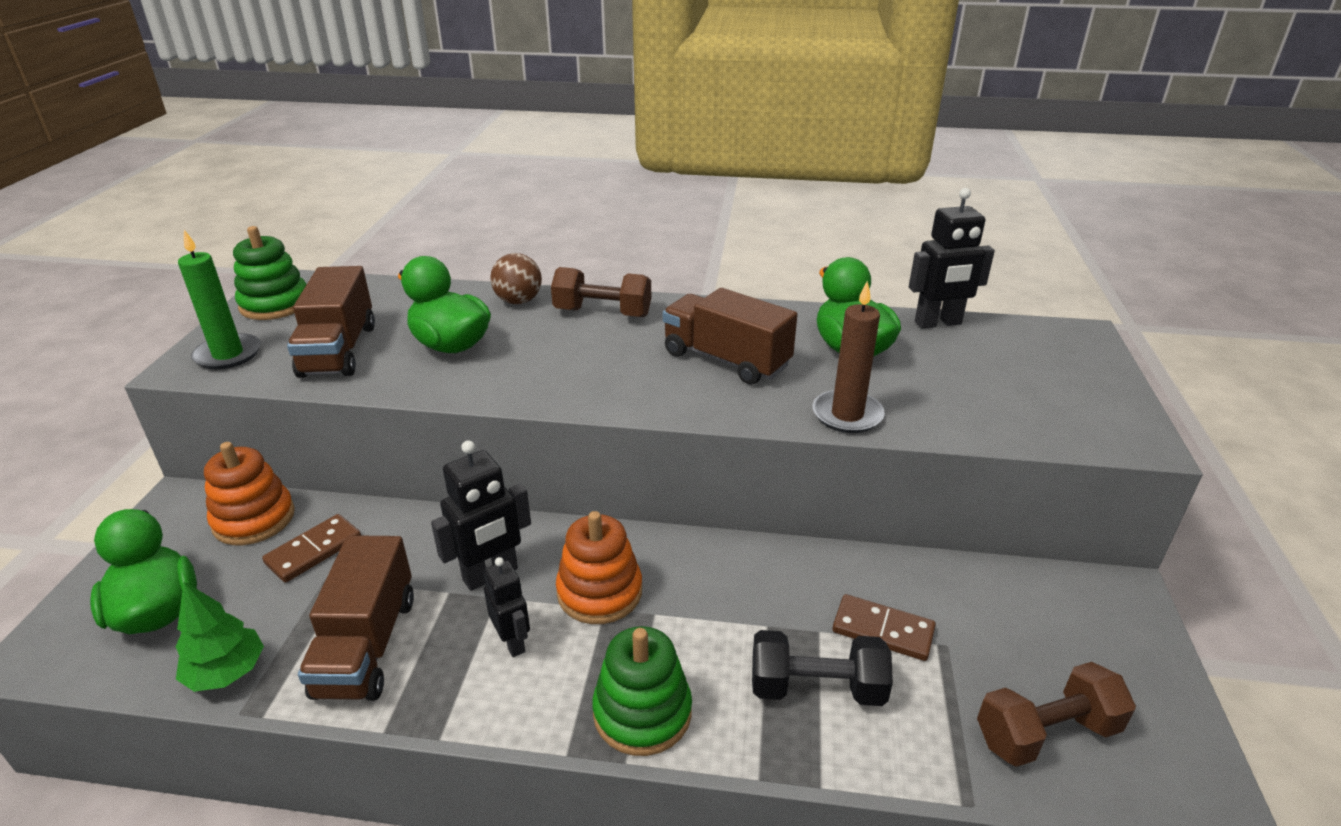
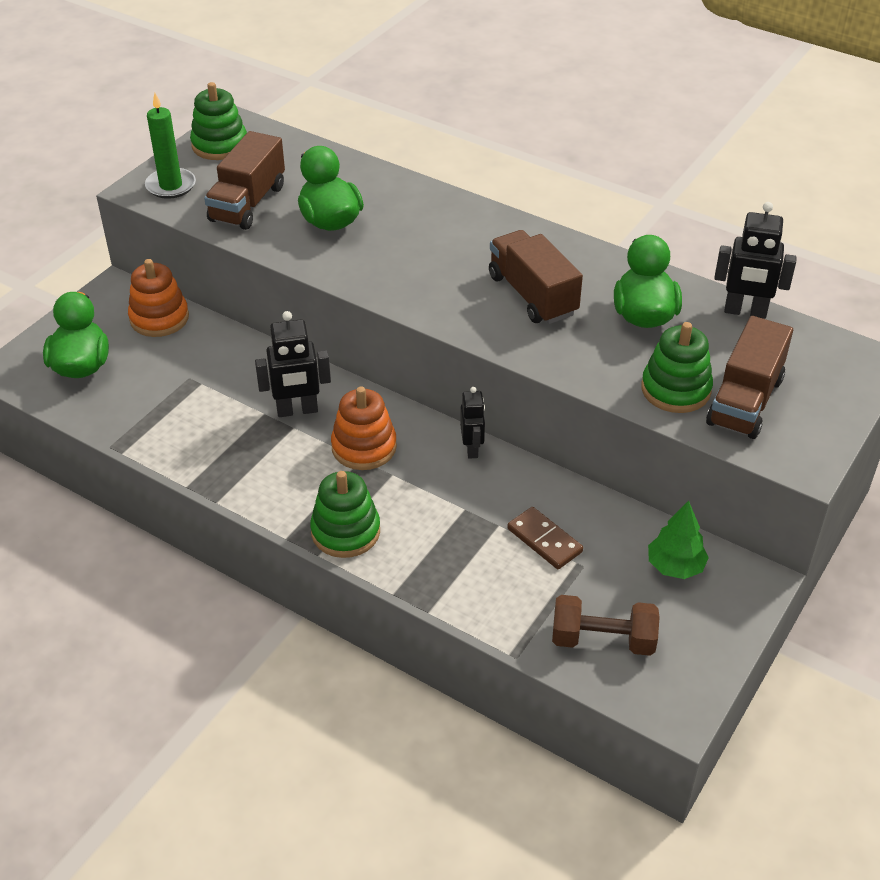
camera: 25 degrees right, 10 degrees up
(227, 673) = (110, 419): green tree -> green tree (675, 566)
(314, 550) = (189, 355): brown domino -> none
(367, 645) = (197, 431): brown truck -> brown truck (745, 401)
(513, 642) = (289, 460): black robot -> black robot (472, 449)
(518, 301) = (405, 191): brown ball -> none
(602, 313) = (465, 222): brown dumbbell -> none
(816, 688) = (468, 558): black dumbbell -> none
(847, 415) = (589, 371): brown candle -> none
(948, 408) = (675, 389): none -> green stacking toy

